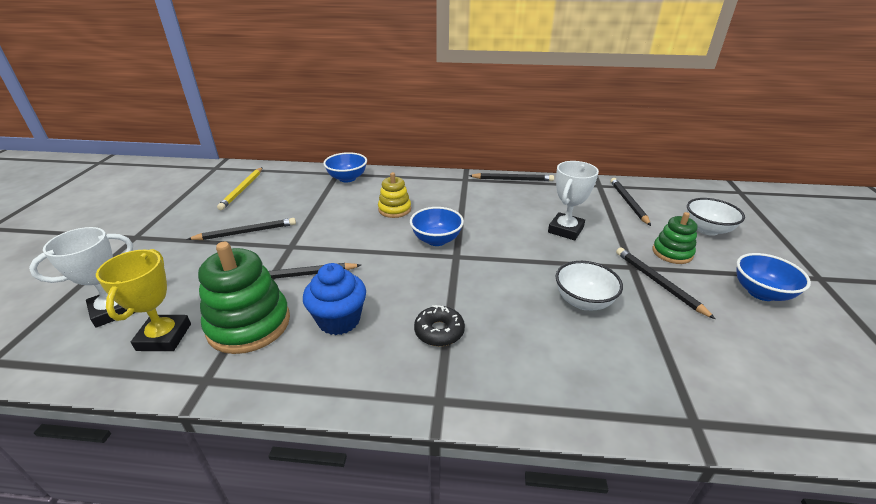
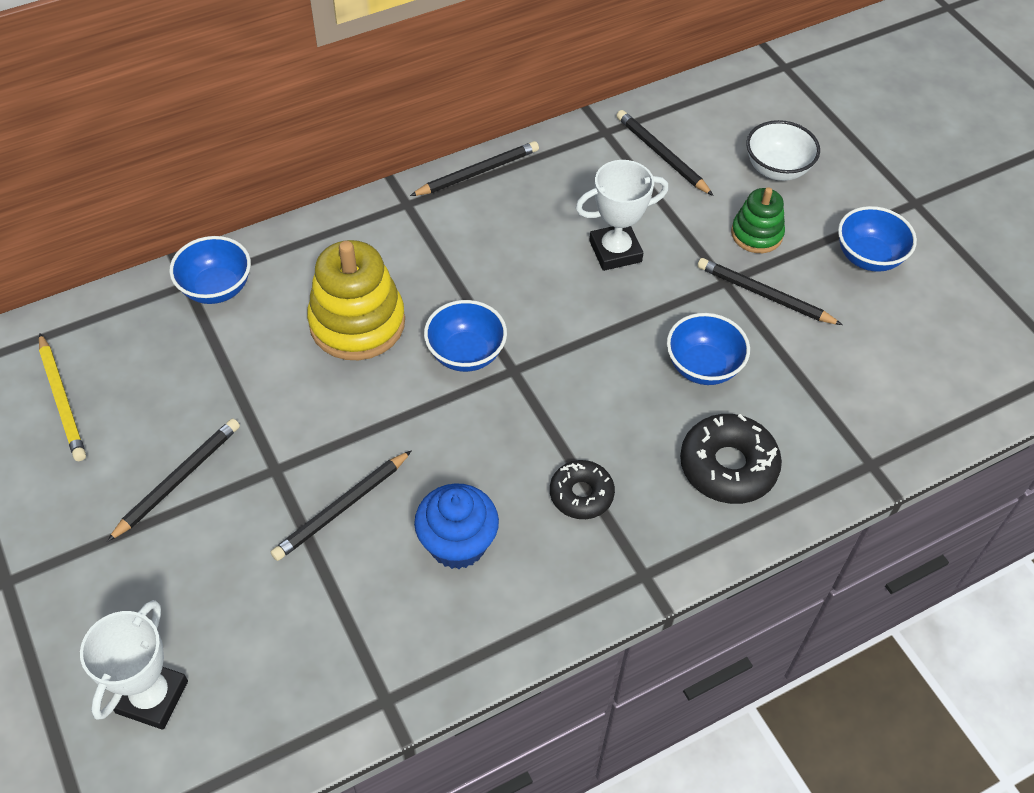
camera: 35 degrees left, 20 degrees up
(164, 337) = (271, 686): yellow trophy -> none
(249, 324) = (356, 611): green stacking toy -> none
(394, 209) = (357, 323): yellow stacking toy -> yellow stacking toy, size x1.73
(560, 364) = (728, 466): none -> black donut
(565, 230) = (615, 251): white trophy -> white trophy turned 75 degrees clockwise
(583, 301) = (703, 367): white bowl -> blue bowl

